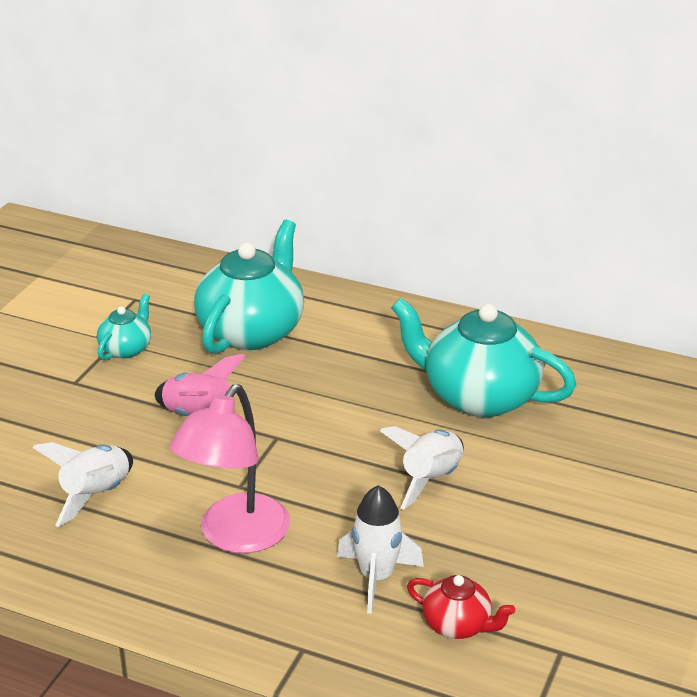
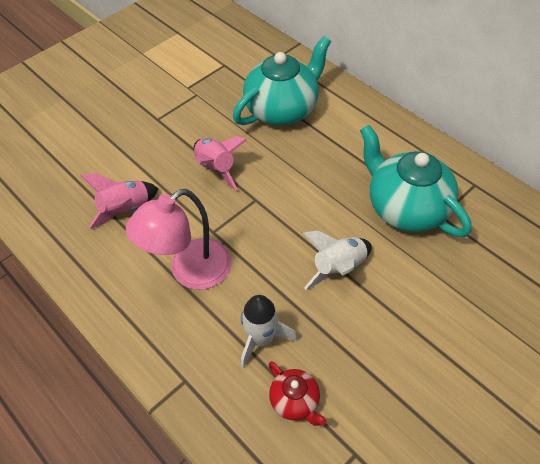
camera: 25 degrees right, 20 degrees up
(96, 495) = (125, 210): white rocket -> pink rocket
(126, 349) = (200, 102): turquoise teapot -> none

